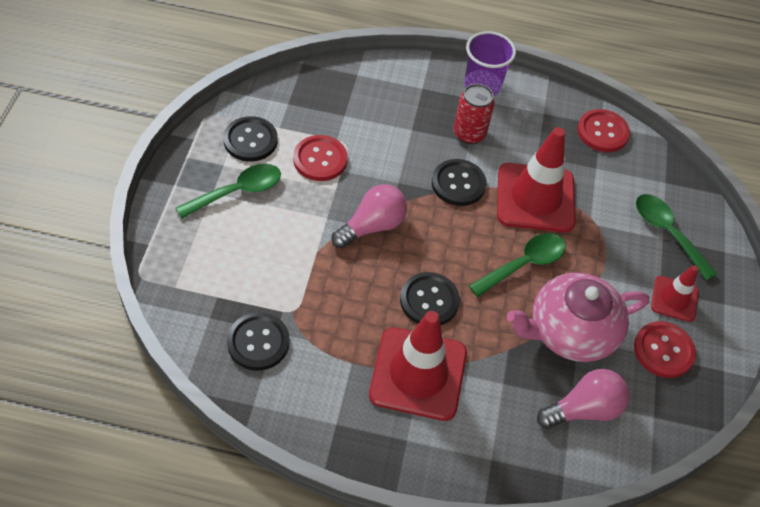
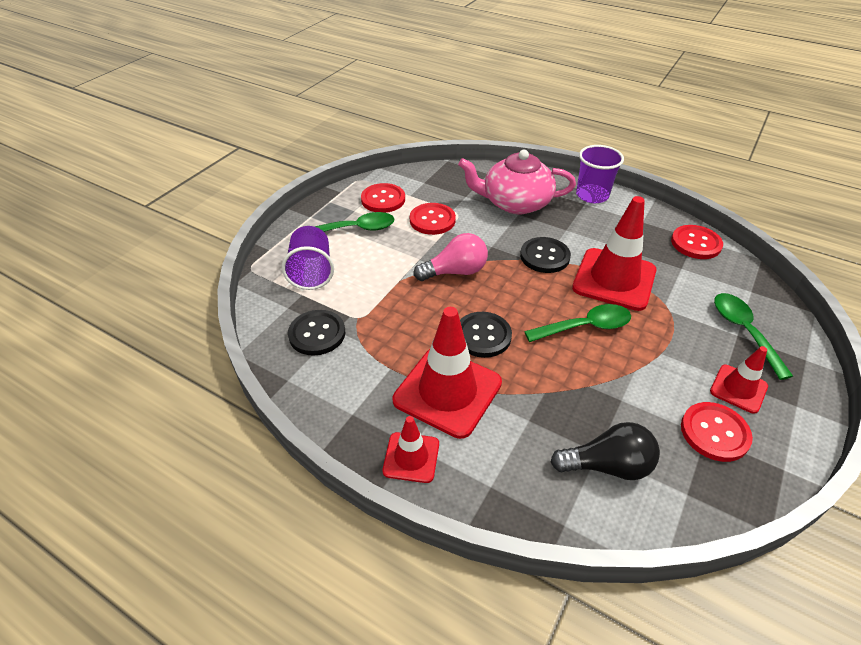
camera: 25 degrees right, 10 degrees down
(214, 264) = (312, 272): none -> purple cup
(250, 140) = (383, 199): black button -> red button
(411, 452) = (411, 457): none -> red traffic cone
(469, 134) = (568, 224): red can -> none
(570, 331) = (615, 391): pink teapot -> pink teapot (515, 203)
(583, 409) = (607, 465): pink light bulb -> black light bulb

